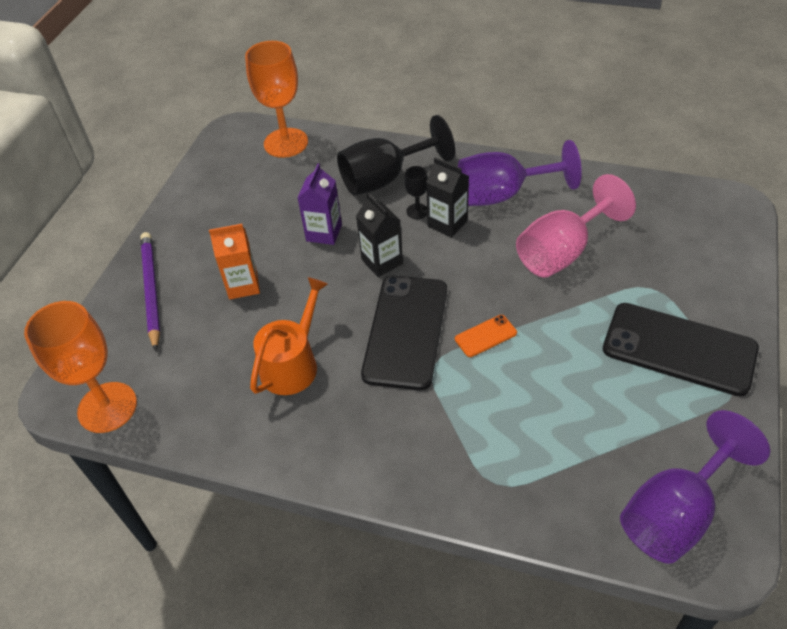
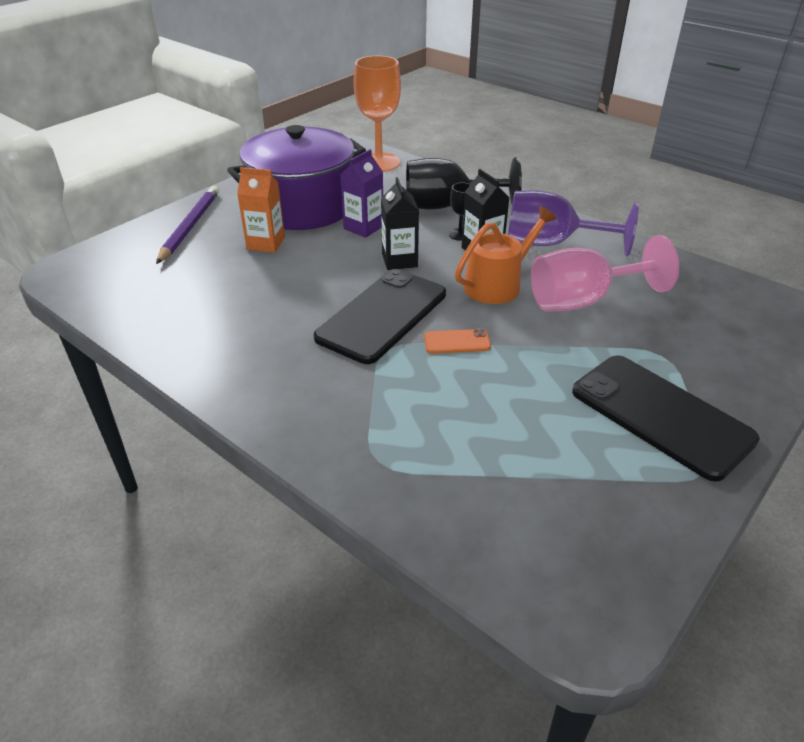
camera: 20 degrees right, 10 degrees down
(107, 407) = (89, 291): orange goblet -> none
(247, 226) = (302, 206): none -> purple pot
(292, 364) = (262, 308): orange watering can -> orange watering can (497, 284)
(675, 513) = (559, 561): purple goblet -> none

